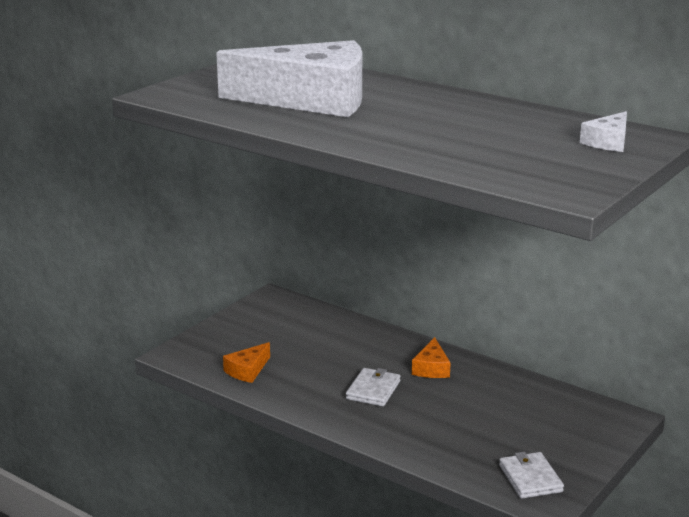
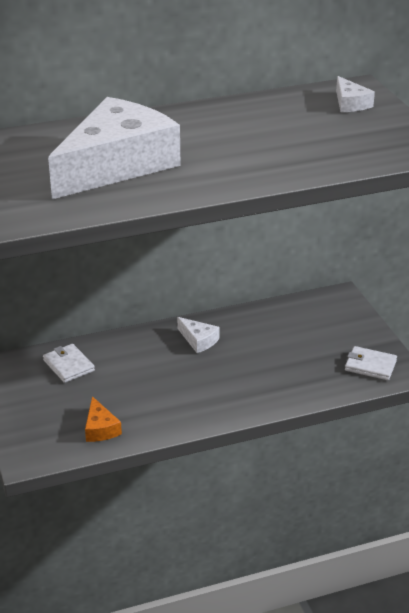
camera: 55 degrees left, 10 degrees up
(373, 390) = (198, 380): white wallet -> white wallet (68, 365)
(431, 368) = (198, 340): orange cheese -> white cheese

